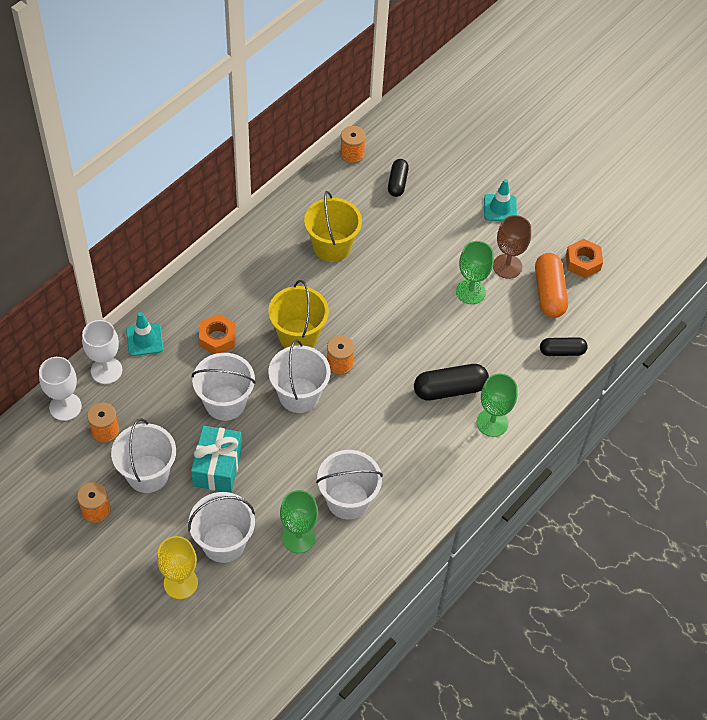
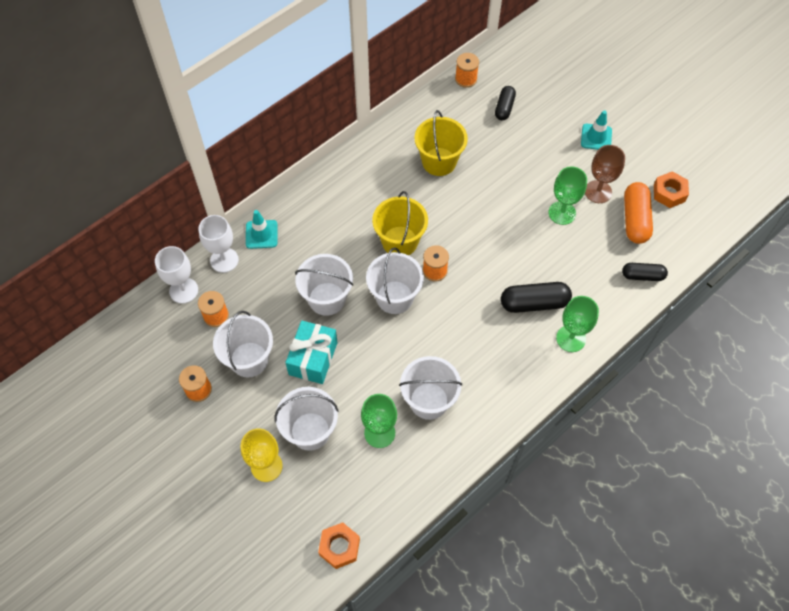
camera: 10 degrees right, 5 degrees up
(217, 338) = (327, 238): orange nut -> orange nut (339, 547)

